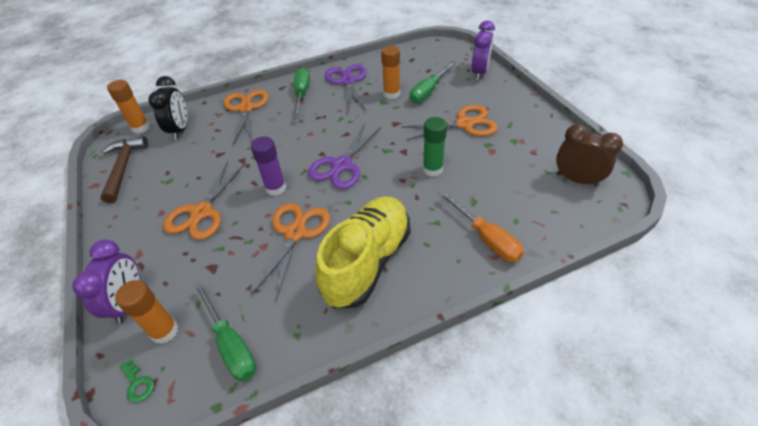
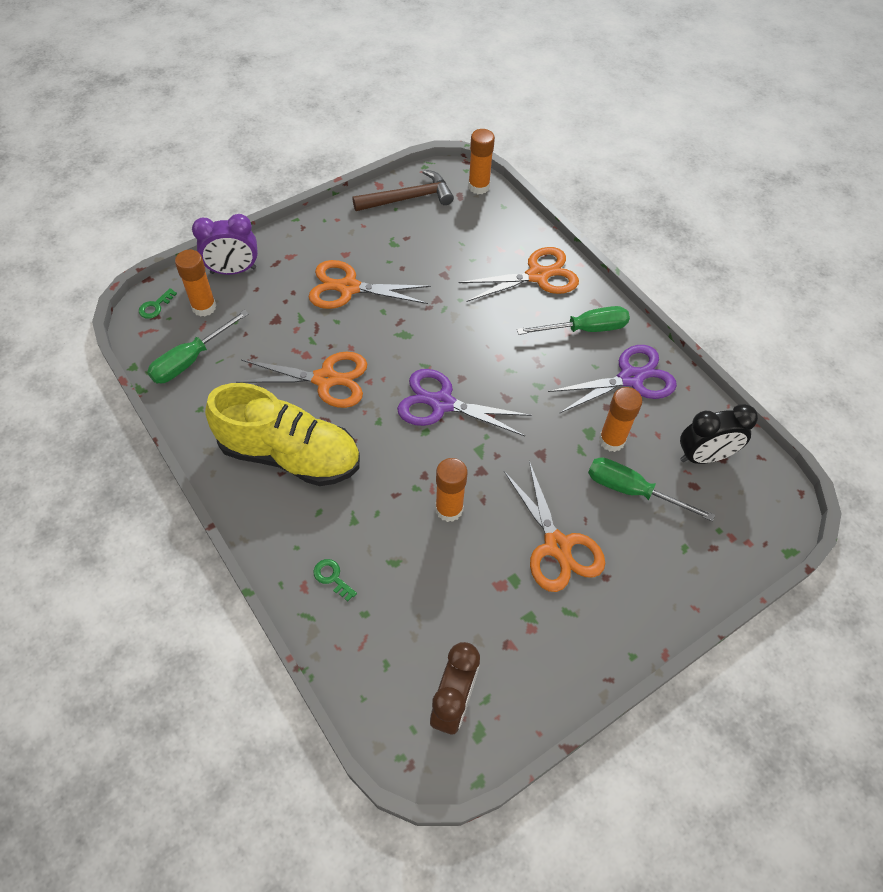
camera: 75 degrees right, 10 degrees up
(180, 130) = (481, 224): black clock -> black clock (704, 456)
(276, 188) = (393, 344): purple glue stick -> none
(432, 169) = (449, 509): green glue stick -> orange glue stick
(479, 73) = (708, 565): purple clock -> none
(486, 238) = (332, 577): orange screwdriver -> green key

